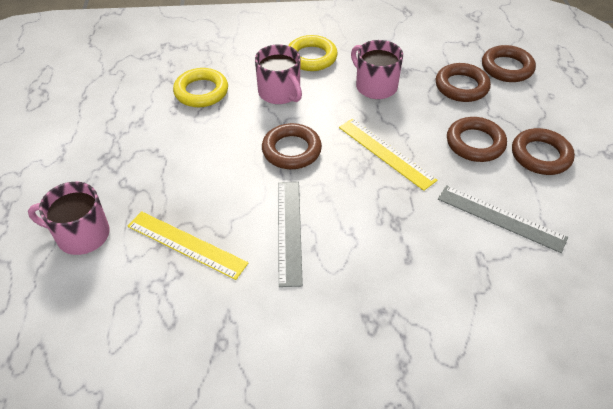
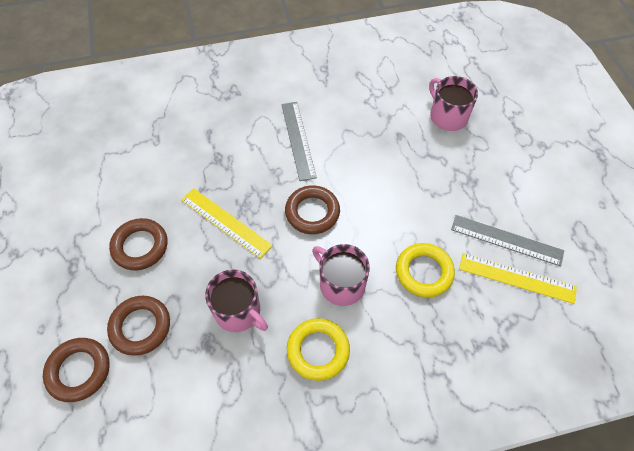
camera: 170 degrees right, 10 degrees up
(81, 235) = (447, 116): pink mug -> pink mug turned 120 degrees counterclockwise
(186, 244) = (369, 120): yellow ruler -> yellow ruler (517, 278)
(500, 218) = (133, 173): grey ruler -> grey ruler (506, 240)
(540, 155) = (80, 241): brown ring -> none

